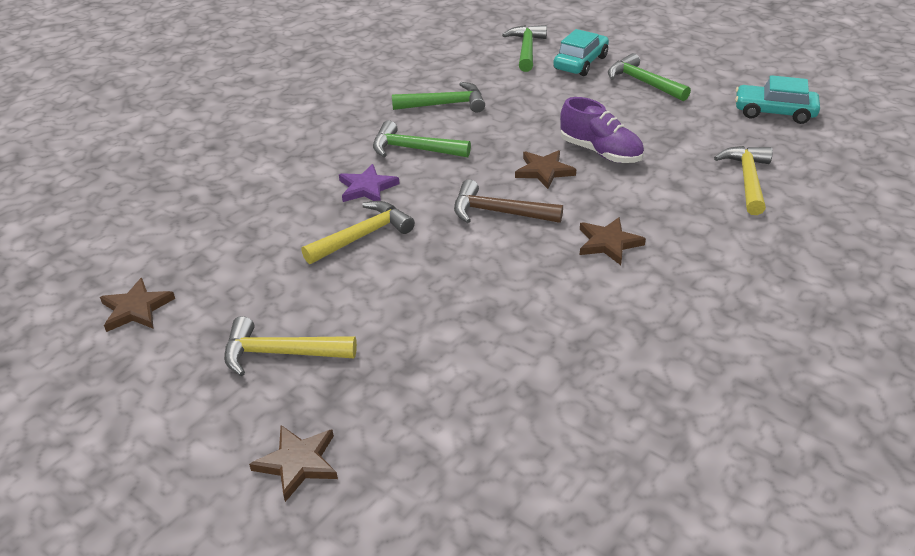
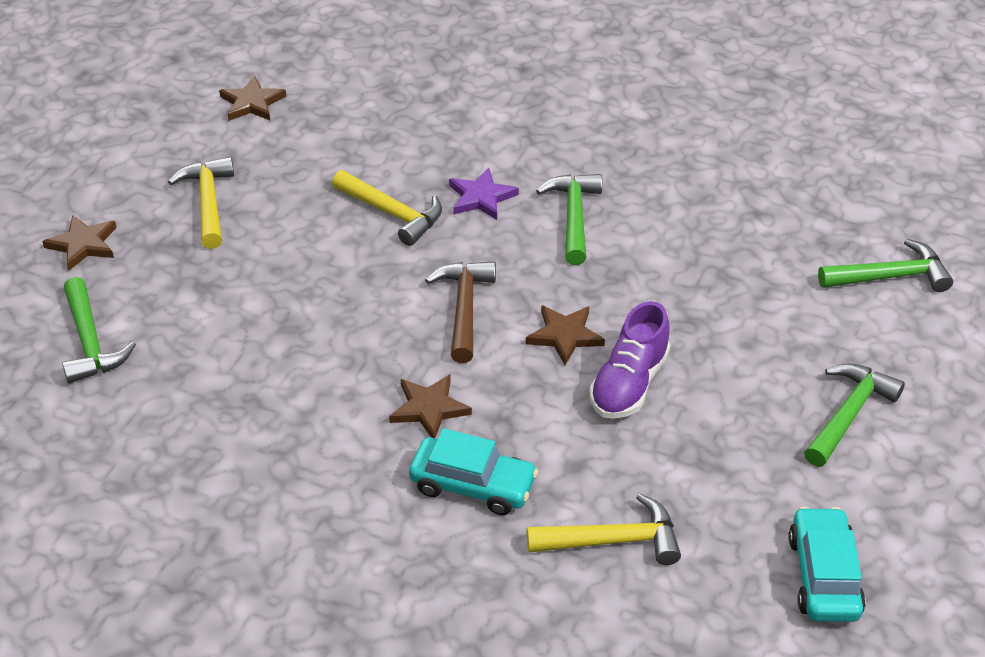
camera: 75 degrees right, 5 degrees up
(445, 104) = (691, 223): green hammer -> green hammer (90, 342)
(580, 63) = (877, 339): turquoise car -> turquoise car (473, 485)

